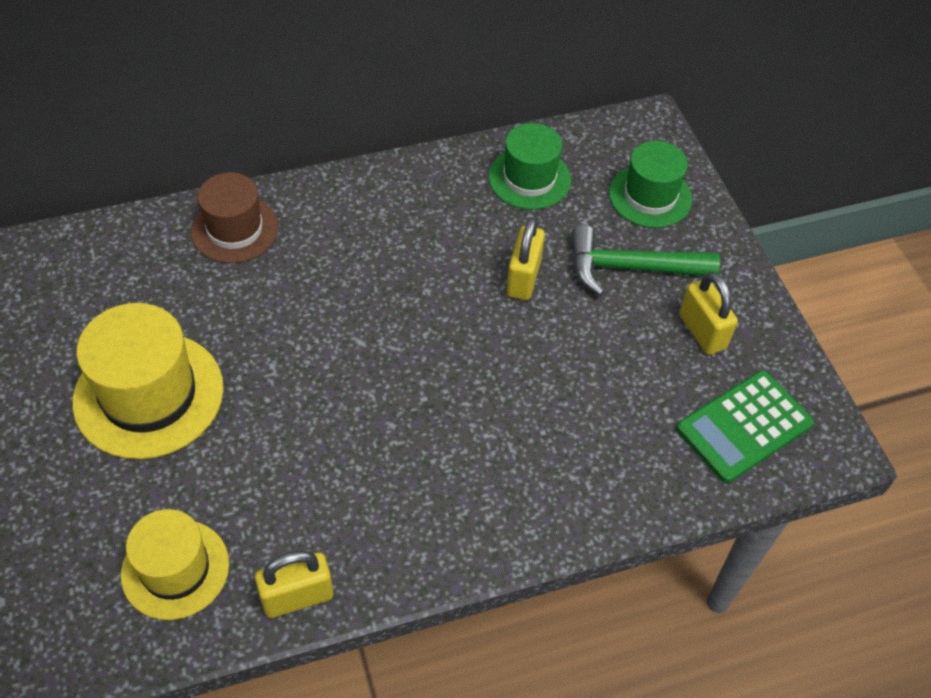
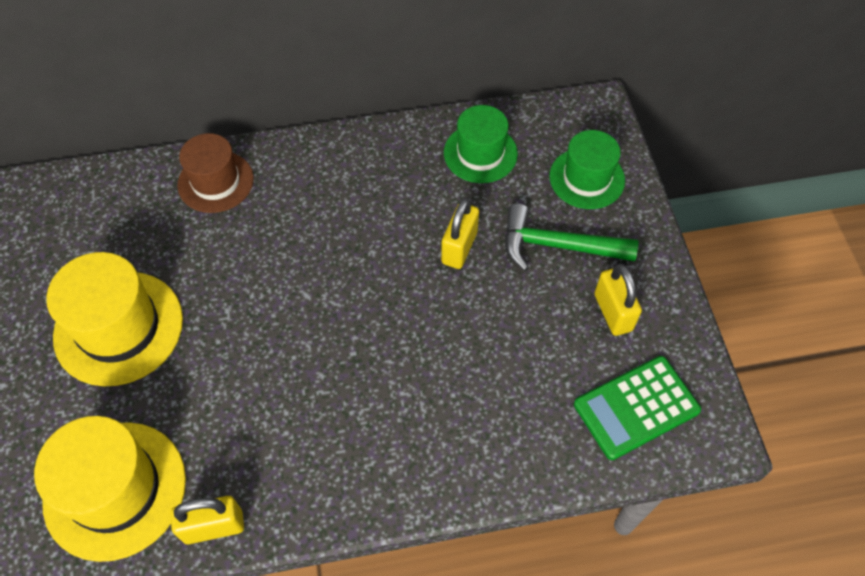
camera: 10 degrees right, 5 degrees up
(175, 569) = (115, 489): yellow hat -> yellow hat, size x1.53

